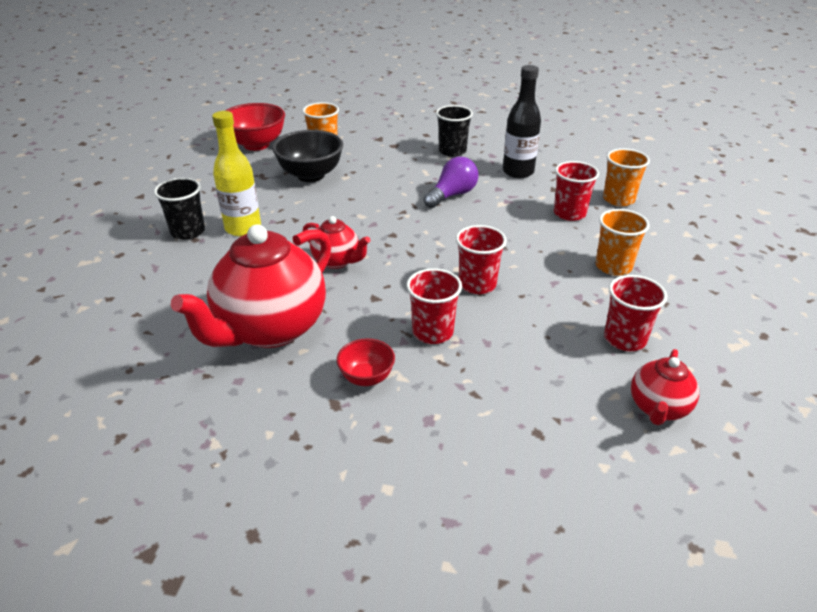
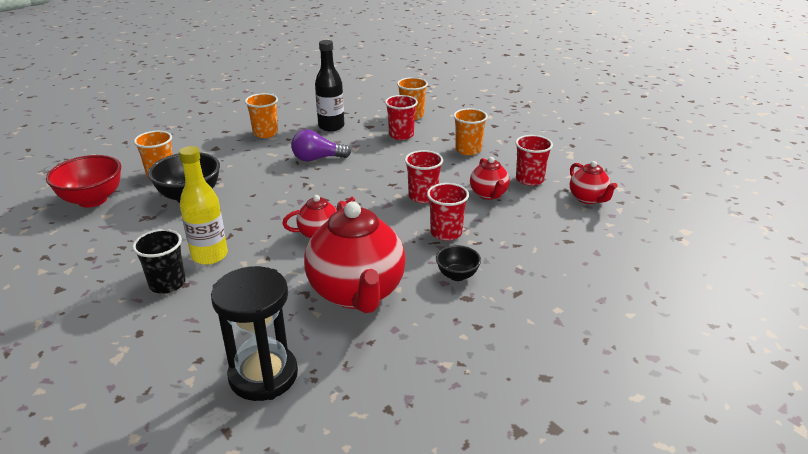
camera: 50 degrees left, 5 degrees down
(113, 340) = (263, 375): none -> black hourglass
(366, 377) = (457, 275): red bowl -> black bowl
(452, 151) = (265, 133): black cup -> orange cup
(452, 195) = (317, 159): purple light bulb -> purple light bulb turned 90 degrees counterclockwise
(546, 324) = (489, 194): none -> red teapot

